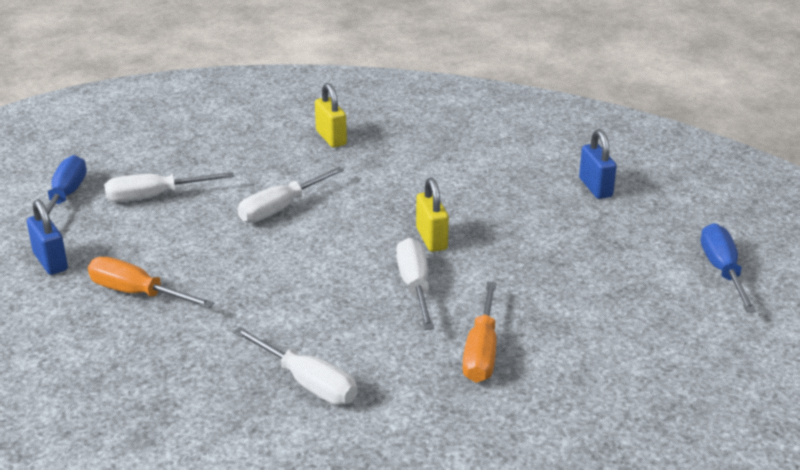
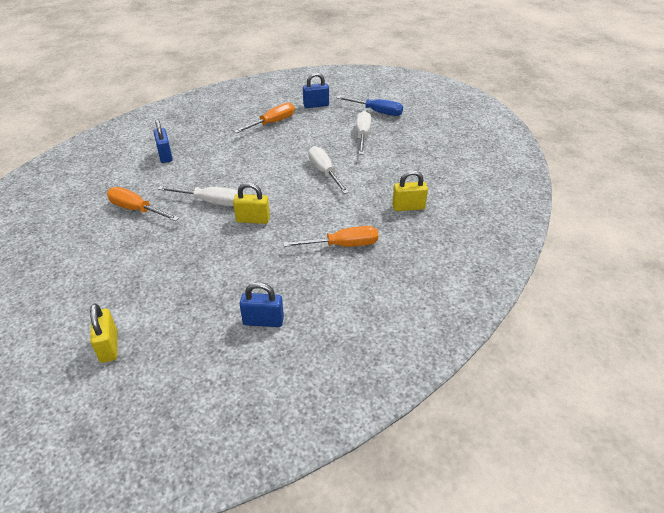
camera: 110 degrees right, 10 degrees up
(308, 383) = (165, 155): white screwdriver -> blue padlock
(436, 166) = (343, 245): none -> orange screwdriver
(722, 271) = (109, 346): blue screwdriver -> yellow padlock

